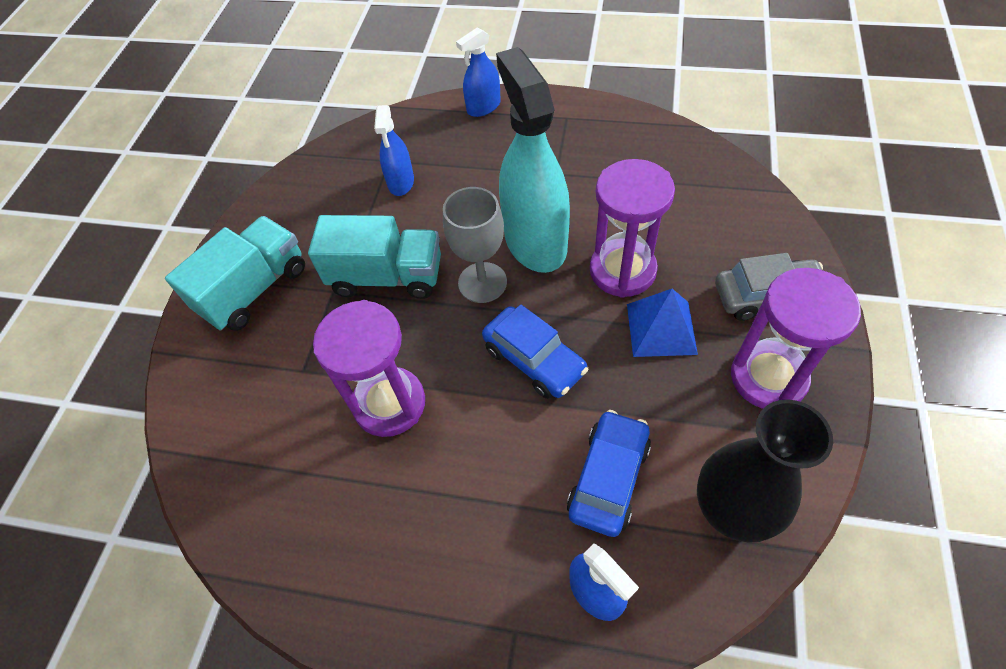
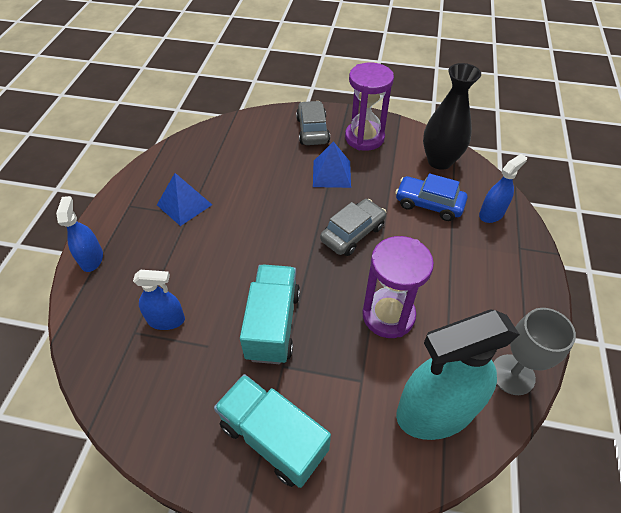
camera: 95 degrees left, 5 degrees down
(482, 282) = (286, 260): grey goblet -> grey goblet (512, 374)
(483, 107) = (92, 259): blue spray bottle -> blue spray bottle turned 150 degrees counterclockwise
(534, 360) = (352, 233): blue car -> grey car
(535, 241) = (253, 229): turquoise spray bottle -> turquoise spray bottle (435, 411)
(573, 166) = (184, 204): none -> blue pyramid
(622, 270) = (286, 186): purple hourglass -> none

